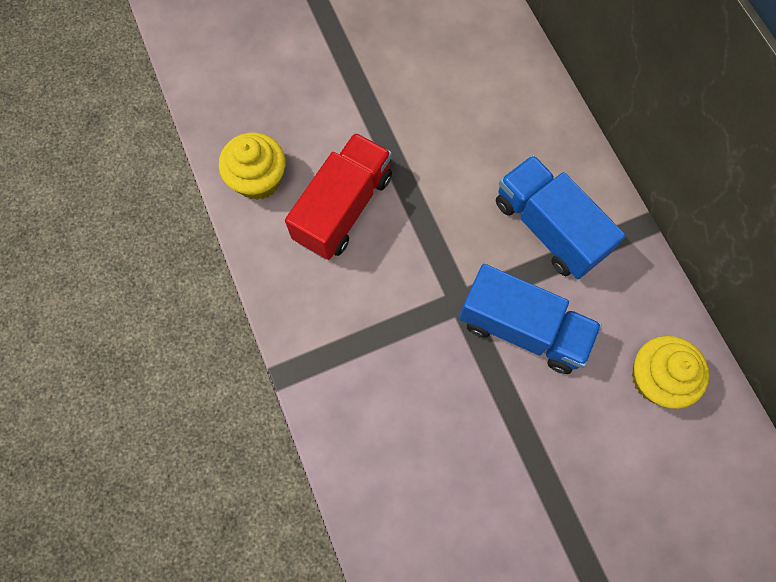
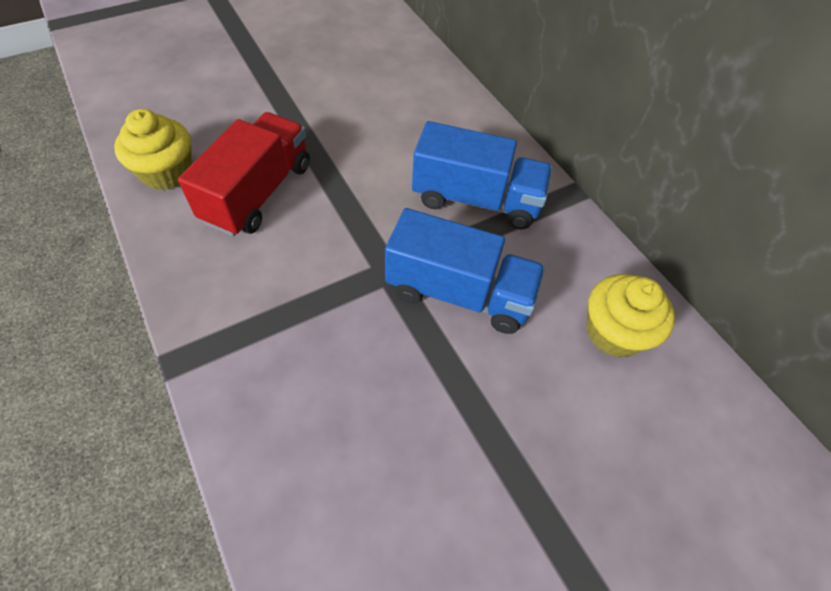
camera: 10 degrees left, 15 degrees down
(548, 228) = (476, 199): blue truck -> blue truck turned 150 degrees clockwise

